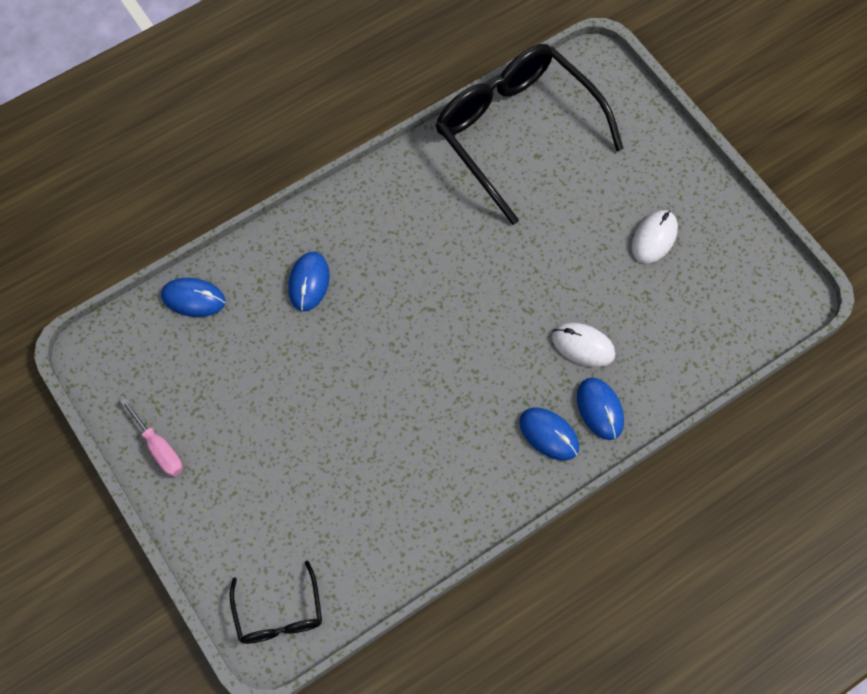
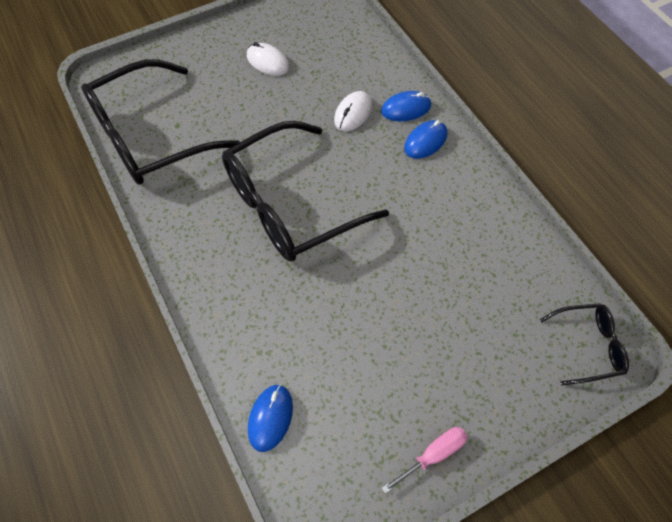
camera: 85 degrees left, 5 degrees down
(309, 282) = (268, 307): blue mouse -> none
(438, 289) = (291, 204): none -> black glasses

